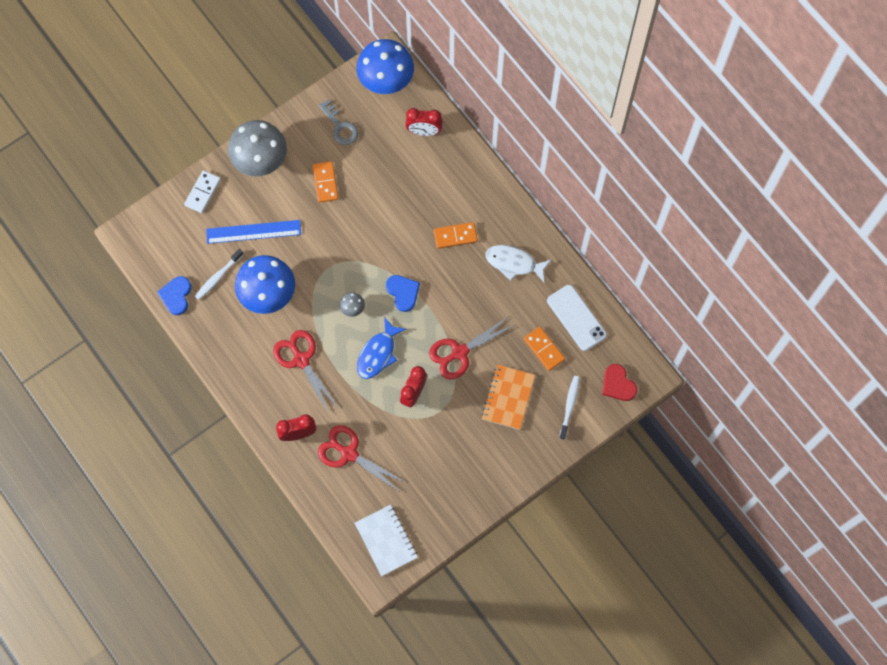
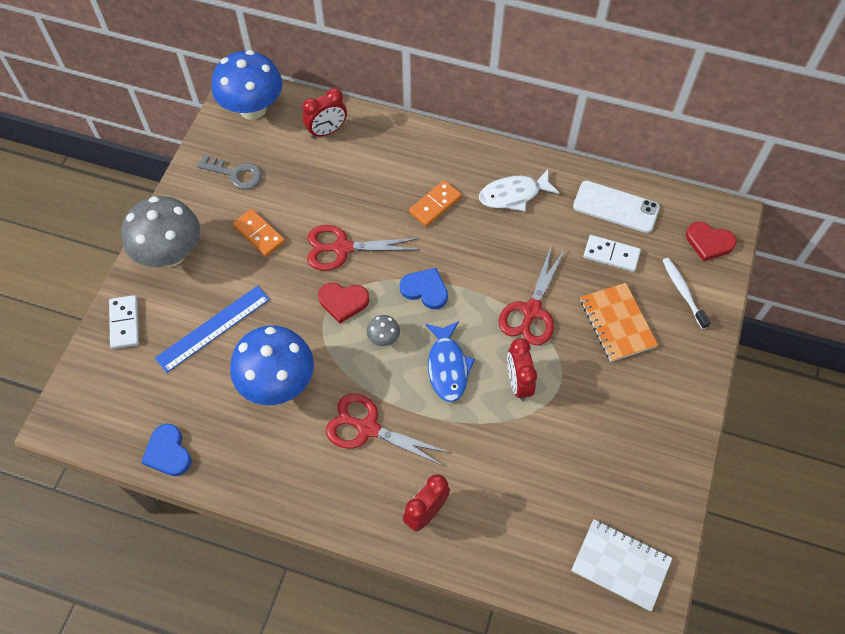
camera: 35 degrees left, 10 degrees down
(218, 277) = (205, 400): white toothbrush -> none
(345, 266) = (343, 302): none -> red heart
(349, 453) = (501, 495): red scissors -> red scissors (342, 248)
(544, 349) = (611, 255): orange domino -> white domino

